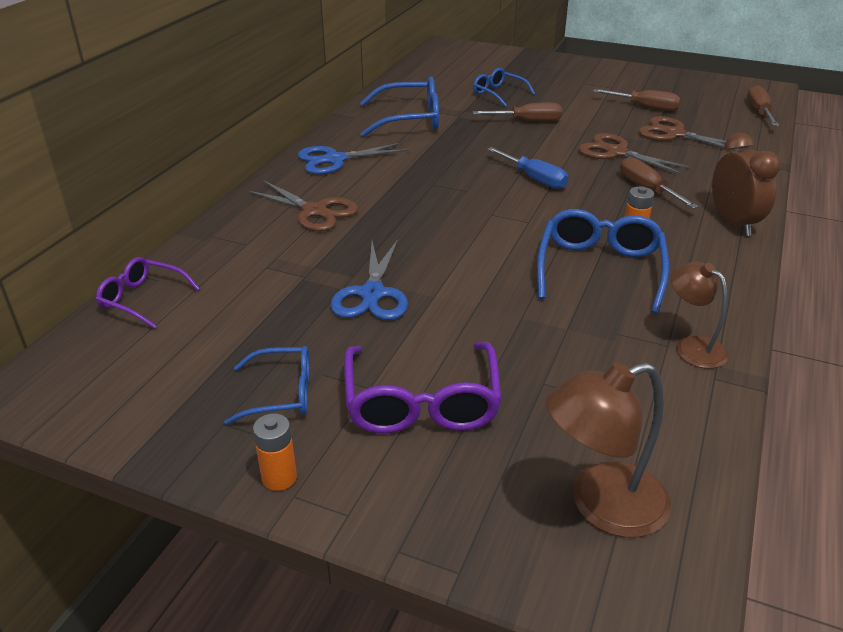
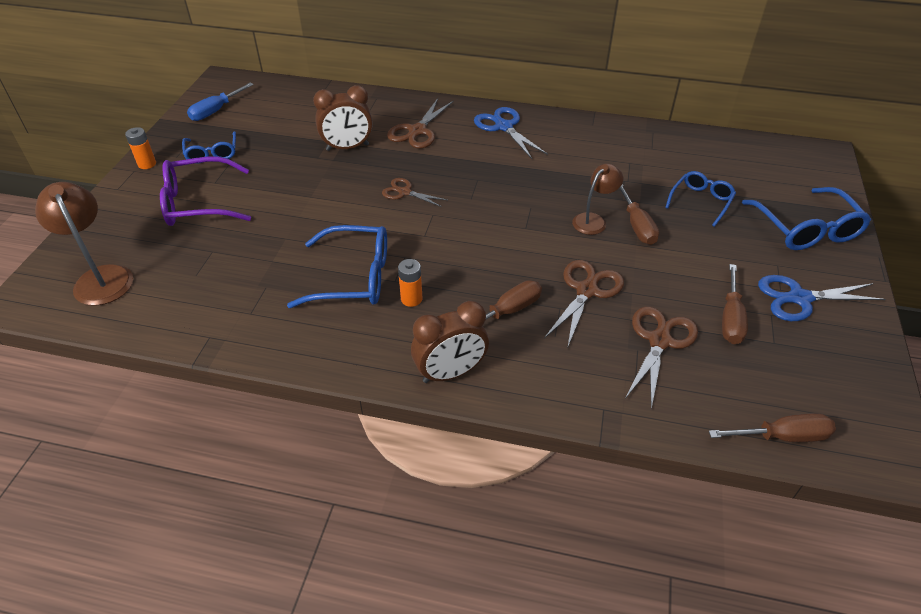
camera: 80 degrees right, 10 degrees up
(143, 299) = (302, 92): purple glasses -> none
(328, 263) = (347, 147): none -> brown clock
(372, 294) = (311, 170): blue scissors -> blue scissors (799, 298)
(410, 119) = (602, 153): blue glasses -> blue glasses (806, 229)
(444, 228) = (404, 192): none -> brown scissors
(534, 178) = (506, 235): blue screwdriver -> blue screwdriver (216, 111)
(692, 346) = (247, 327): brown lamp -> brown lamp (593, 220)

